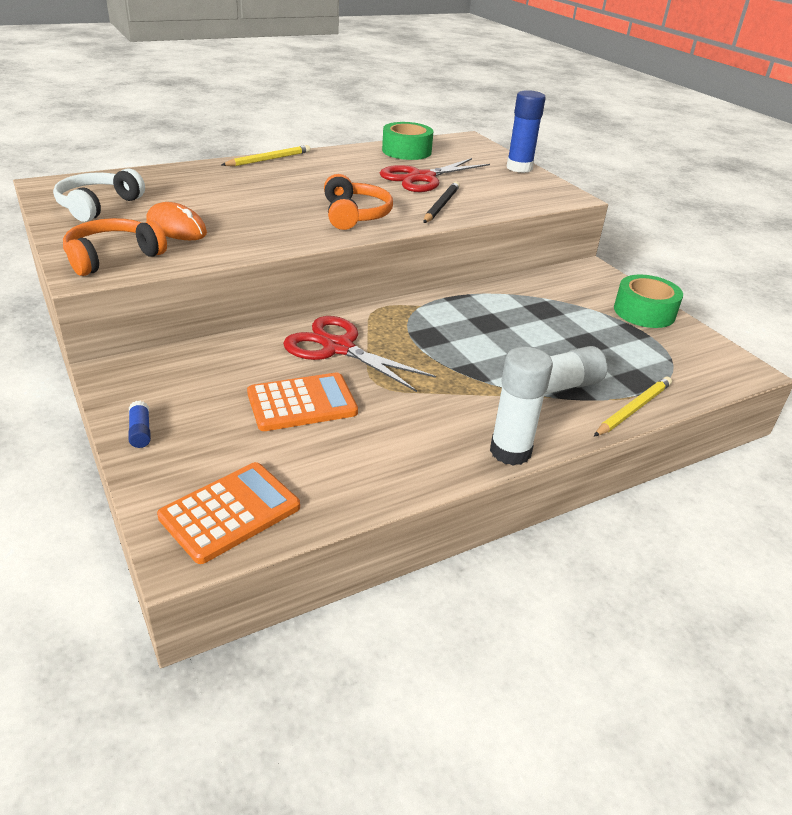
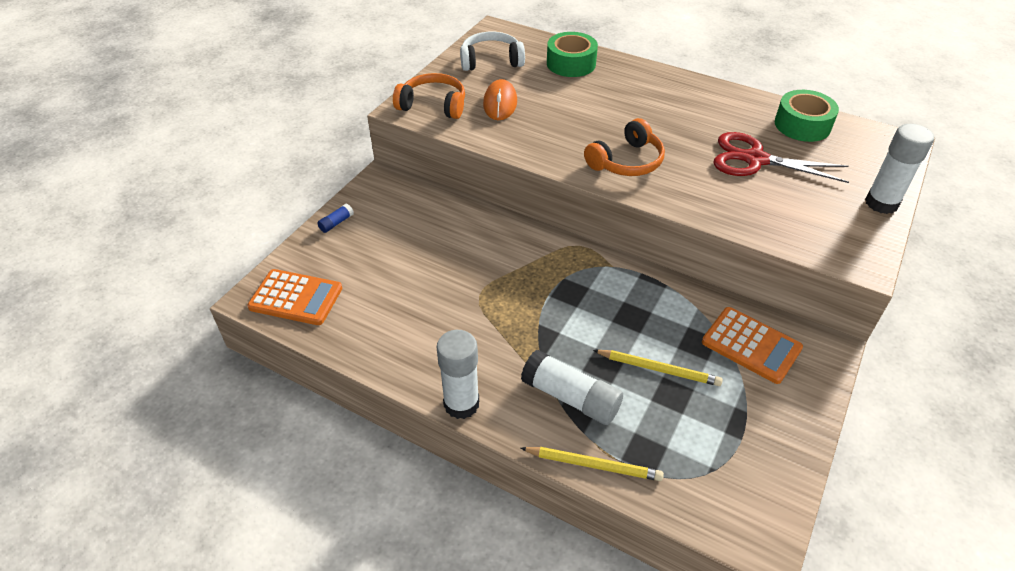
camera: 60 degrees right, 10 degrees up
(268, 159) = (666, 75): yellow pencil -> yellow pencil (658, 369)
(302, 403) = (422, 271): orange calculator -> orange calculator (751, 345)
(337, 348) = (503, 253): red scissors -> none
(441, 205) = (712, 195): black pencil -> none
(519, 168) = (881, 203): blue glue stick -> white glue stick
(644, 312) = (786, 419): green tape -> green tape (571, 63)

